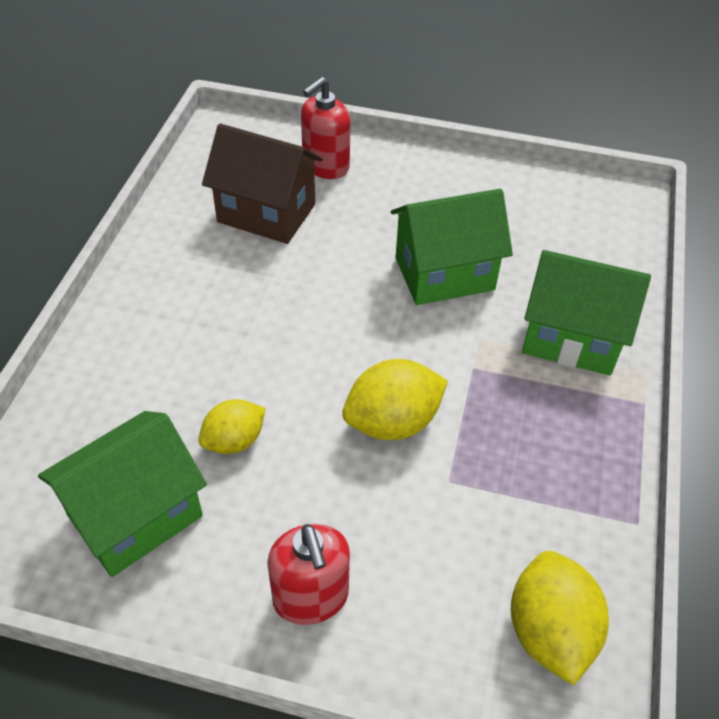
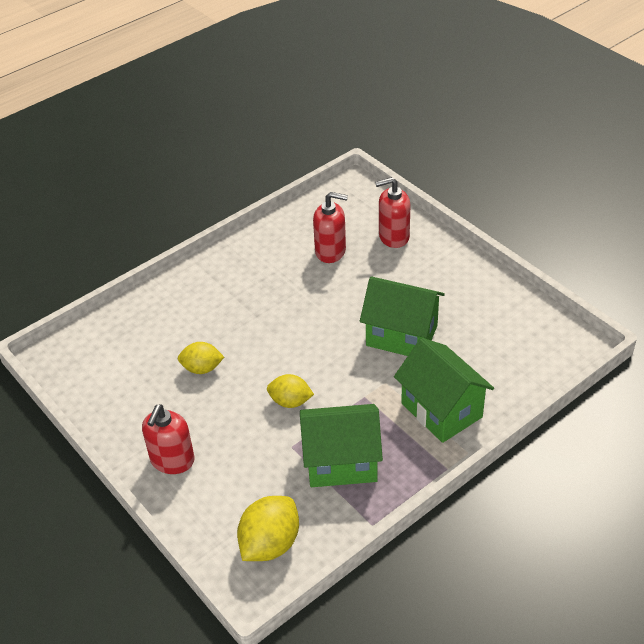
camera: 40 degrees right, 5 degrees down
(135, 516) = (127, 379): green house -> green house (341, 462)
(266, 213) = (330, 251): brown house -> red soap dispenser
(392, 422) = (290, 401): yellow lemon -> yellow lemon, size x0.65

